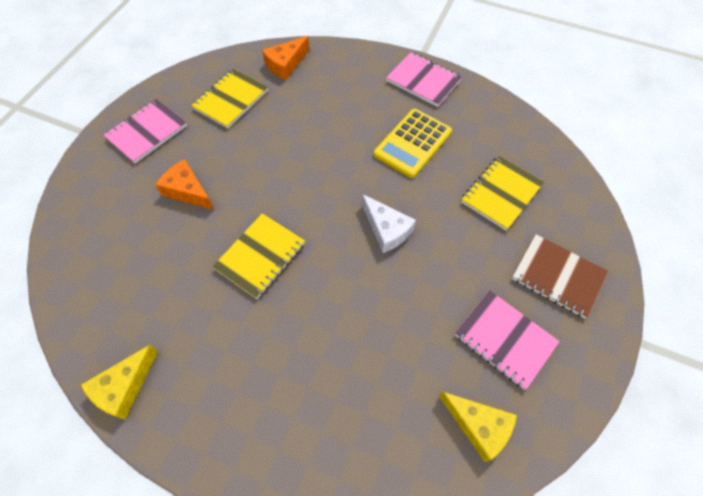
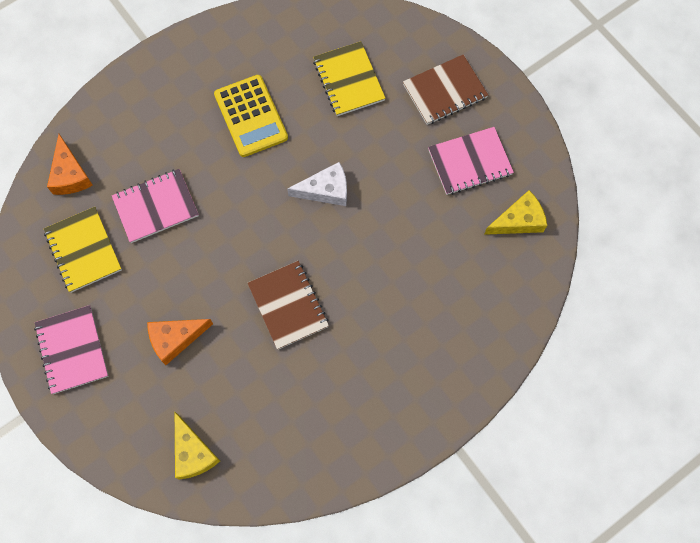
camera: 60 degrees left, 10 degrees up
(124, 387) = (344, 464): yellow cheese -> yellow cheese (193, 452)
(260, 256) = (288, 305): yellow notebook -> brown notebook
(423, 81) = (183, 62): pink notebook -> pink notebook (156, 207)

